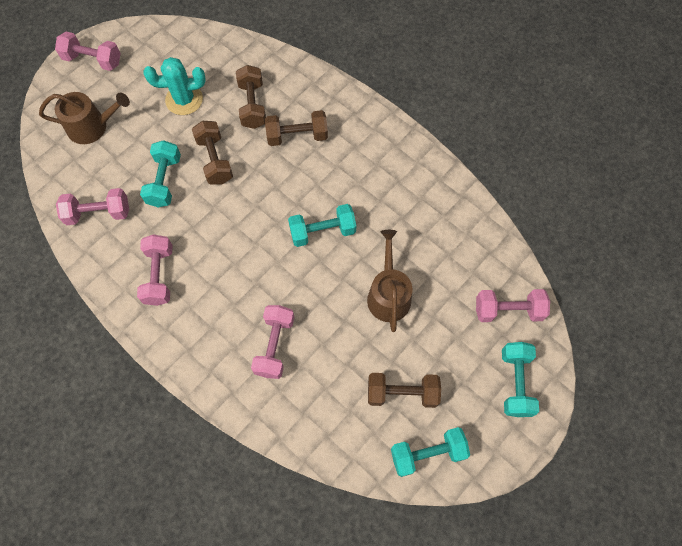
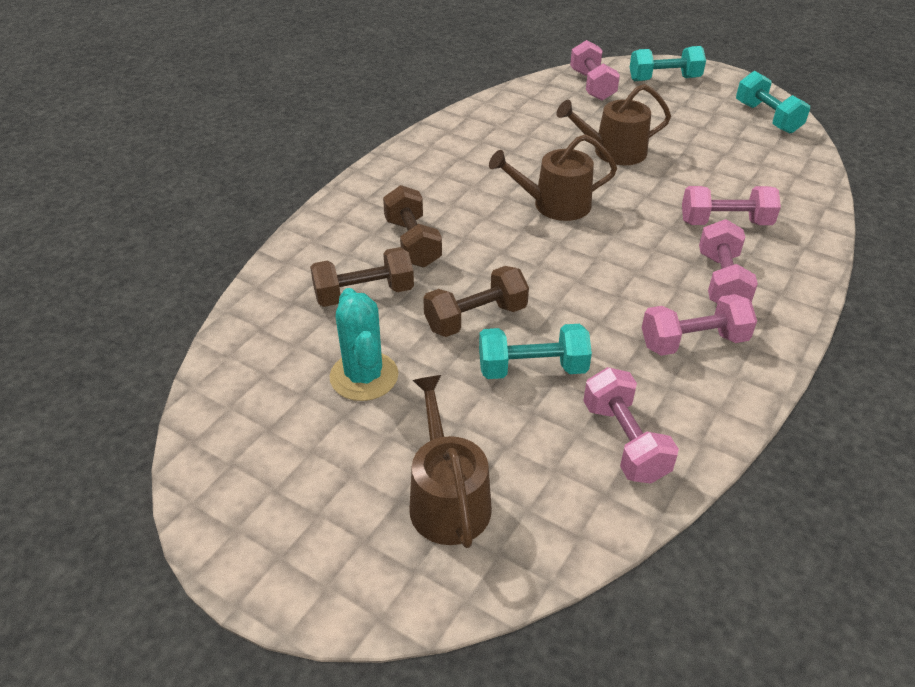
camera: 100 degrees left, 25 degrees down
(93, 60) = (278, 543): pink dumbbell -> pink dumbbell (721, 281)
(322, 231) = (554, 205): turquoise dumbbell -> brown watering can
(402, 393) = (718, 135): brown dumbbell -> none

